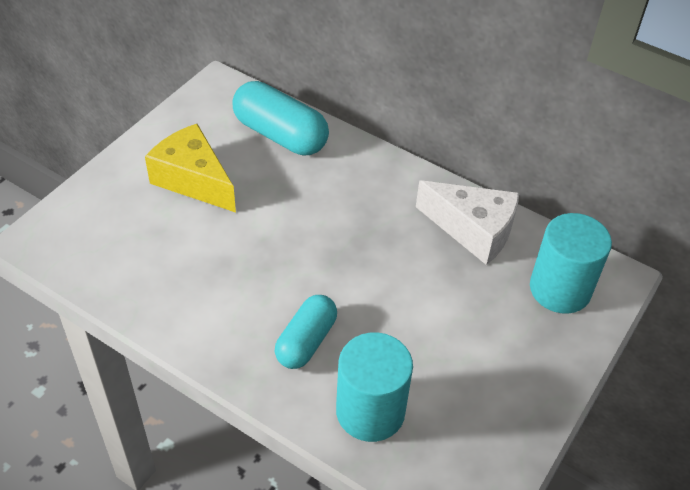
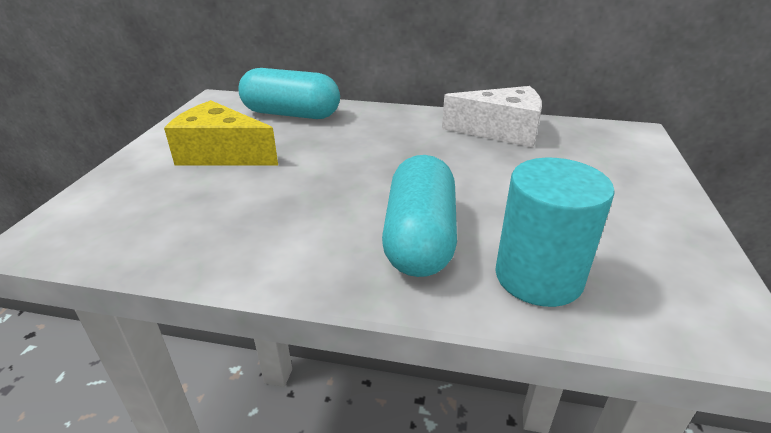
camera: 20 degrees left, 15 degrees down
(306, 341) = (419, 238): turquoise capsule -> turquoise capsule, size x1.51
(560, 289) = (605, 147): turquoise cylinder -> none

